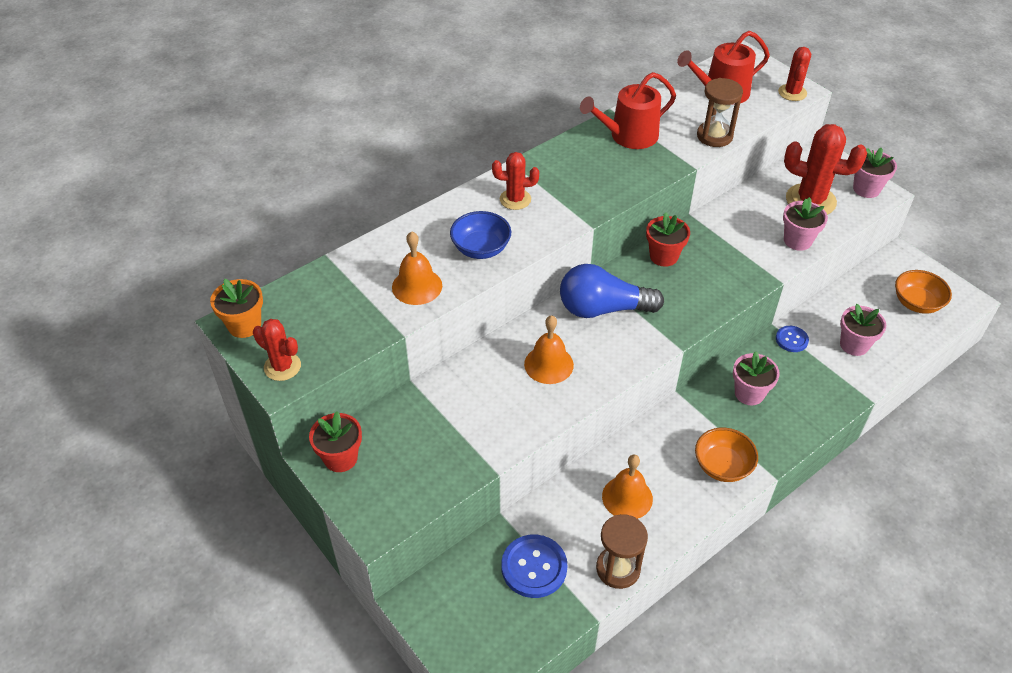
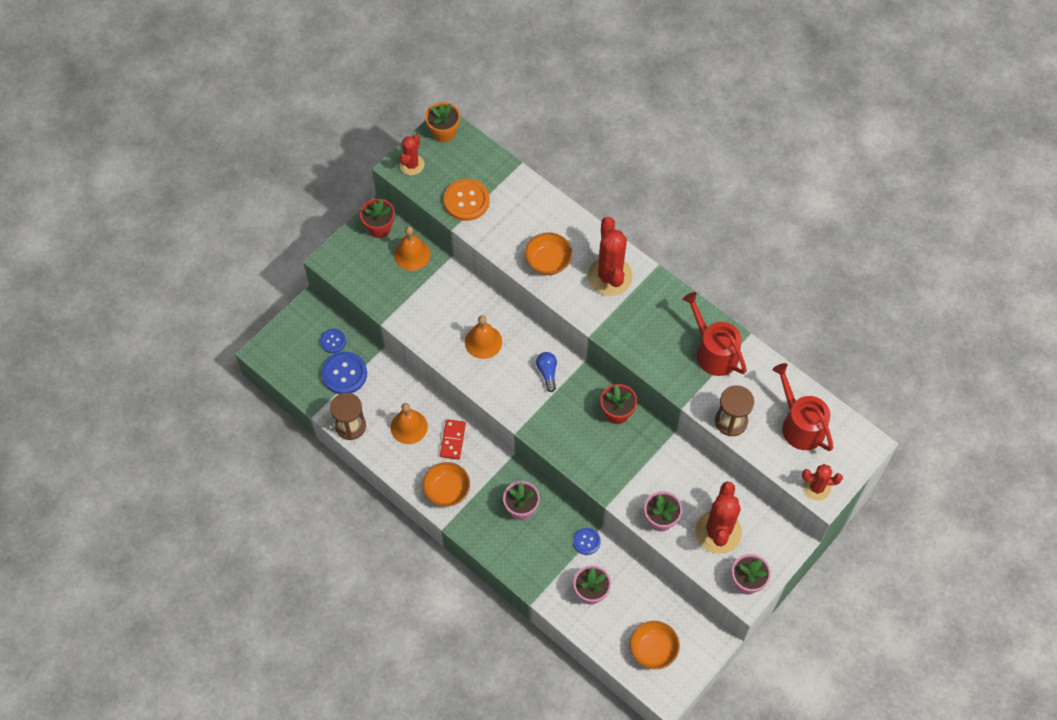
camera: 80 degrees right, 15 degrees up
(364, 315) = (466, 201): none -> orange button
(417, 286) = (500, 227): orange bell -> orange bell (412, 254)
(478, 576) = (333, 341): none -> blue button
(481, 248) = (548, 262): blue bowl -> orange bowl
(515, 199) = (610, 276): red cactus -> red cactus, size x1.72
(603, 309) = (547, 373): blue light bulb -> blue light bulb, size x0.49
(651, 451) = (452, 440): none -> red domino

